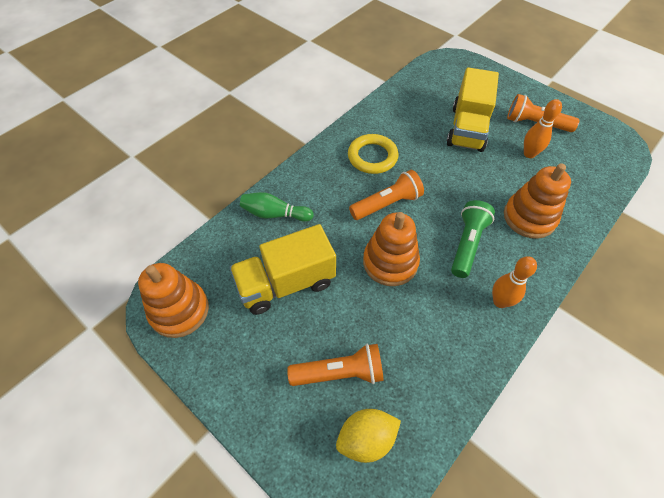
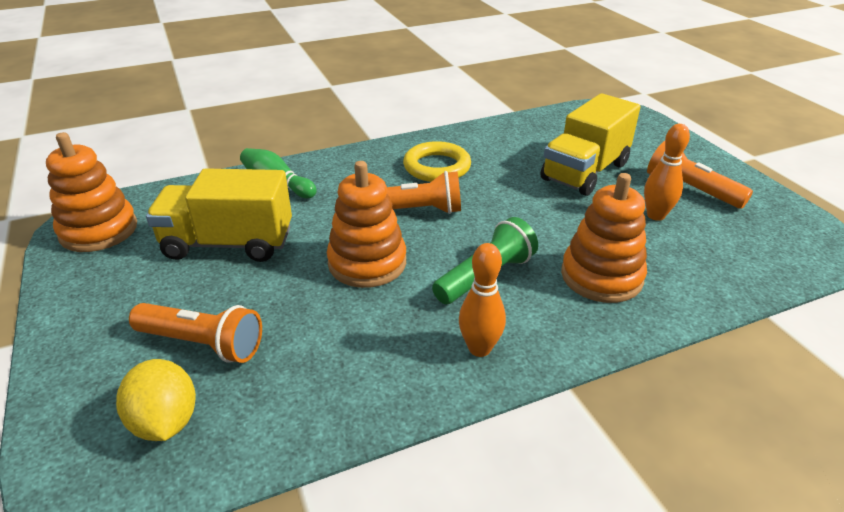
camera: 25 degrees right, 20 degrees down
(366, 439) = (165, 422): yellow lemon -> yellow lemon turned 60 degrees clockwise

